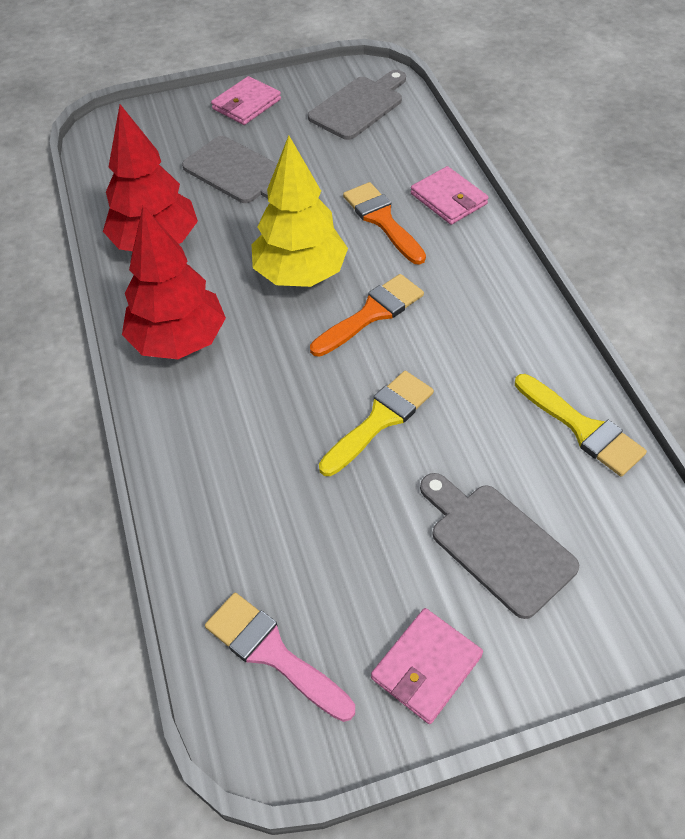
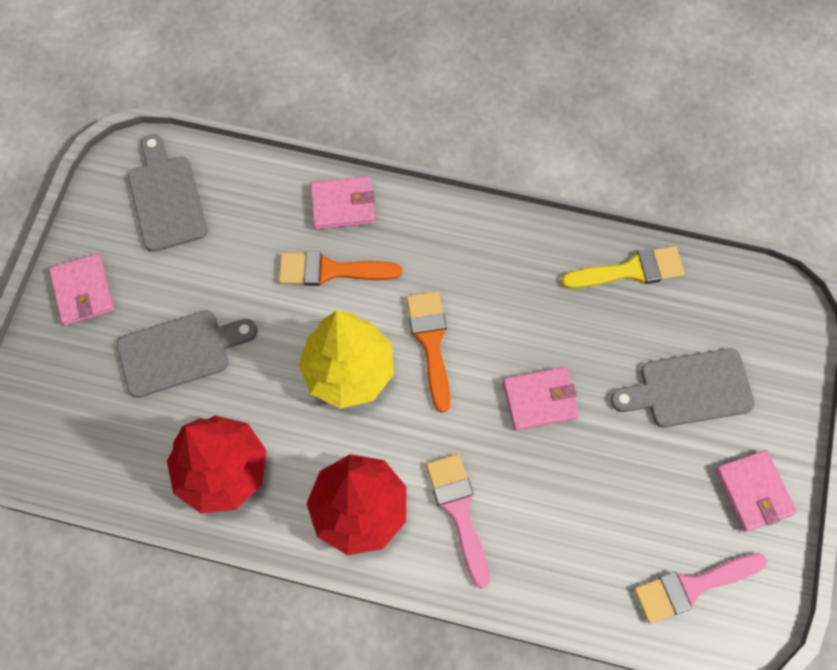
camera: 60 degrees left, 15 degrees up
(223, 411) = (459, 511): none -> pink brush
(380, 420) = (540, 400): yellow brush -> pink wallet

